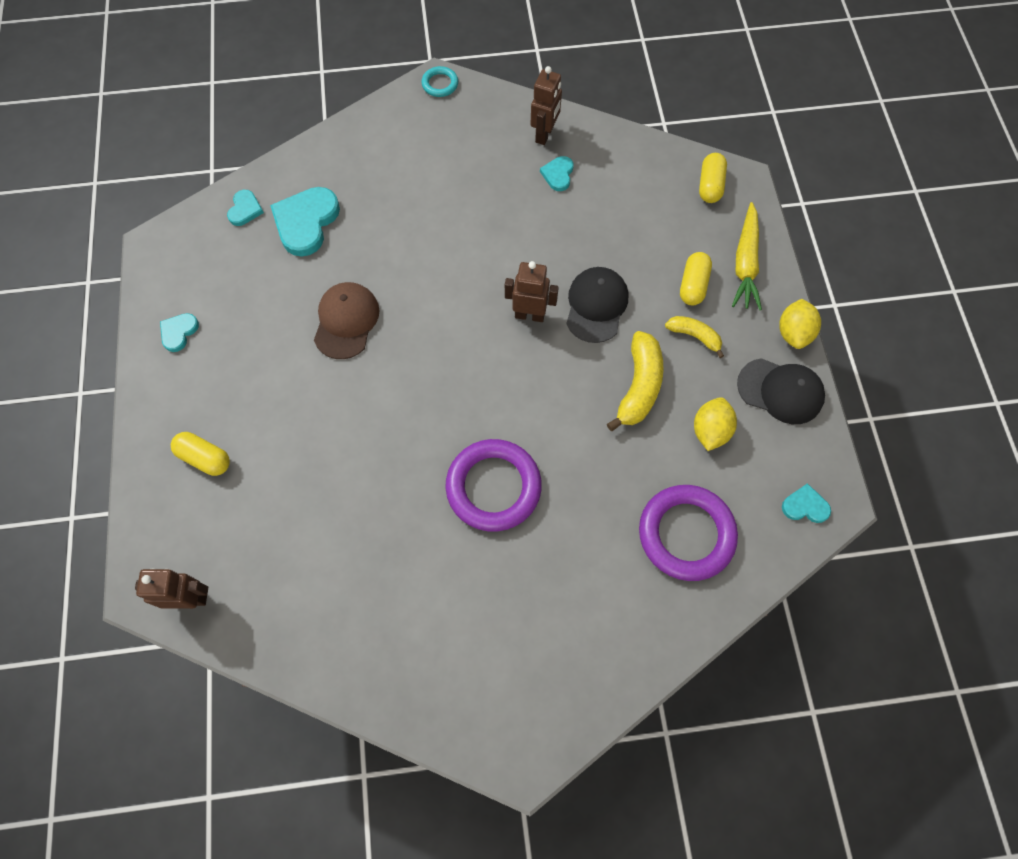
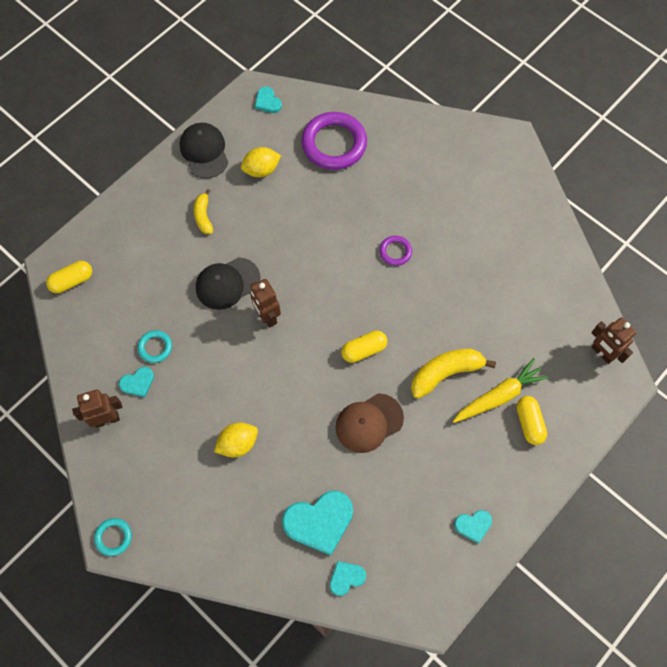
camera: 130 degrees left, 0 degrees up
(493, 487) = (395, 252): purple ring -> purple ring, size x0.48
(581, 207) = (155, 347): none -> turquoise ring
(639, 386) = (264, 223): yellow banana -> yellow banana (445, 373)
(693, 285) = (165, 240): yellow capsule -> yellow capsule (363, 350)
(745, 263) = (123, 222): yellow carrot -> yellow carrot (499, 396)
(793, 333) = (157, 167): yellow lemon -> yellow lemon (238, 443)

